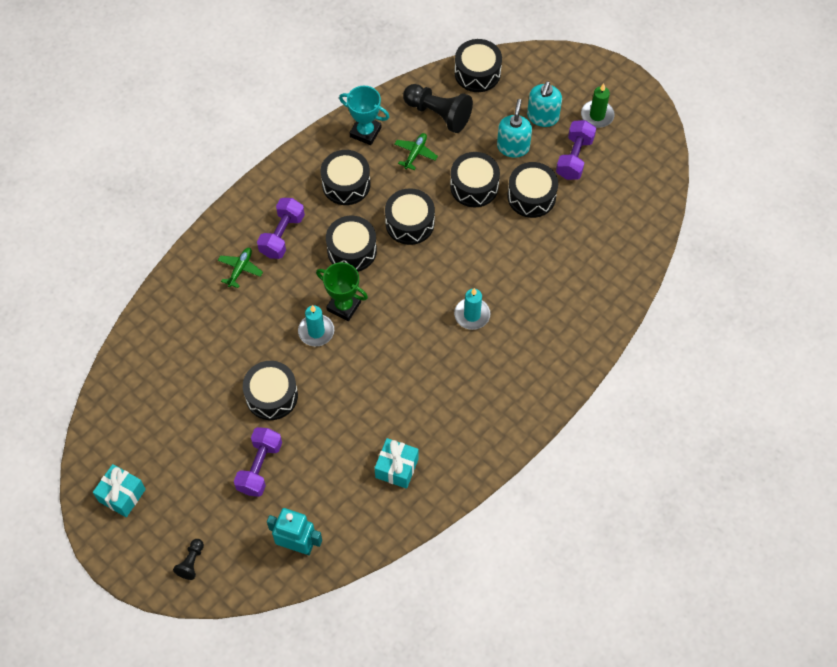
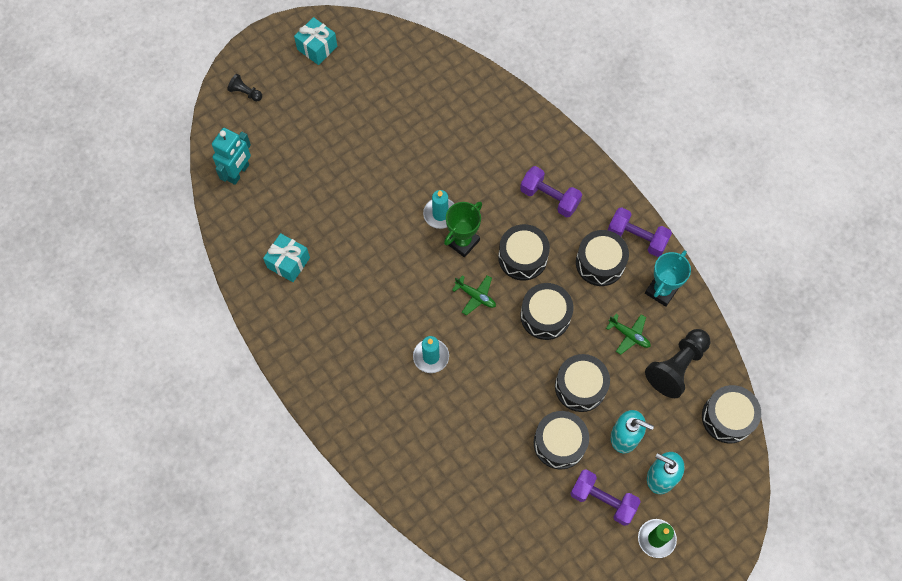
camera: 100 degrees right, 5 degrees up
(240, 269) = (518, 158): green plane -> green plane (475, 296)
(260, 467) = (316, 152): purple dumbbell -> purple dumbbell (637, 238)
(271, 396) = (382, 169): black drum -> none

